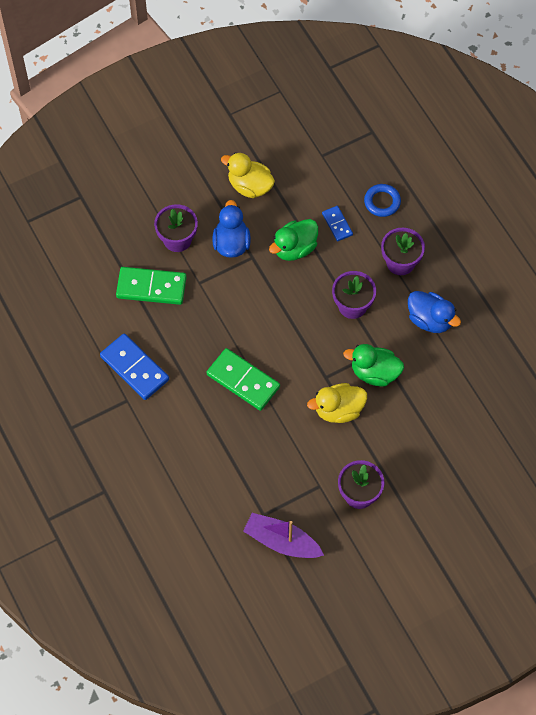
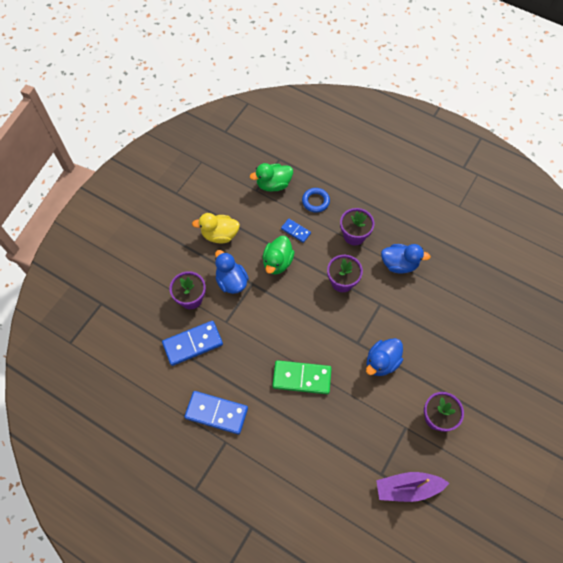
camera: 30 degrees left, 0 degrees up
(151, 287) = (193, 344): green domino -> blue domino
(338, 410) = (382, 362): yellow duck -> blue duck
(374, 373) = (388, 321): green duck -> green duck (273, 184)

